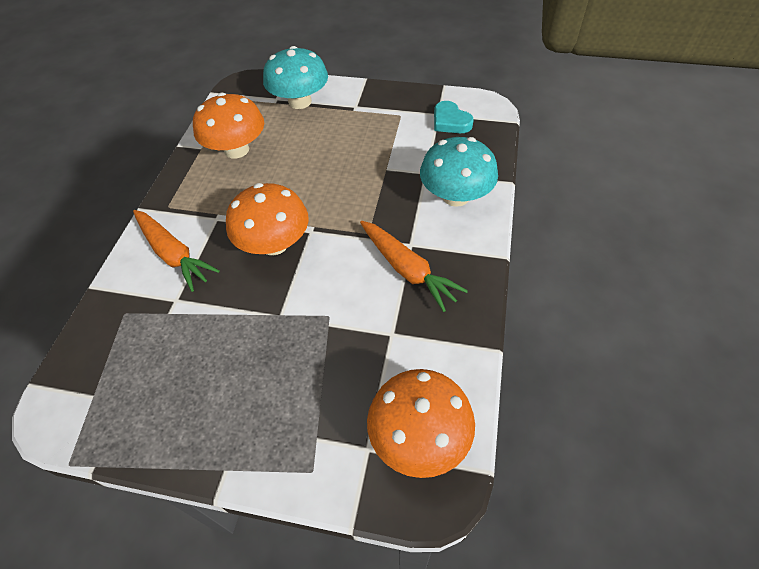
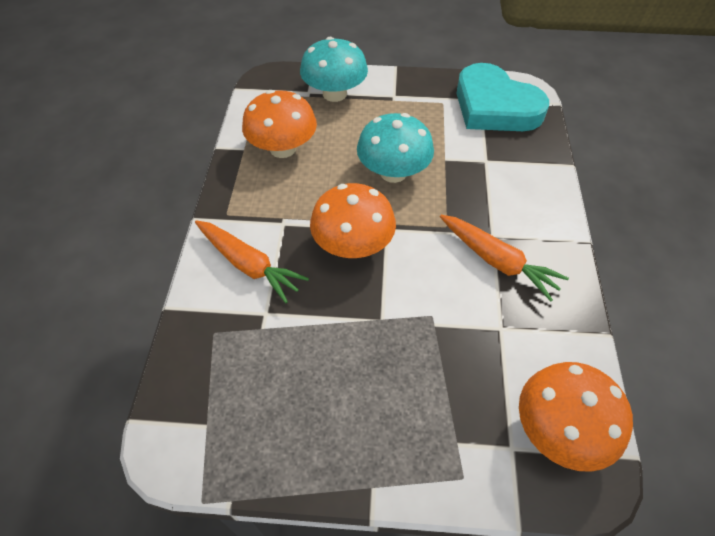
camera: 10 degrees left, 0 degrees up
(450, 121) = (495, 106): turquoise heart -> turquoise heart, size x2.10
(455, 196) = (523, 182): turquoise mushroom -> turquoise mushroom (393, 172)

